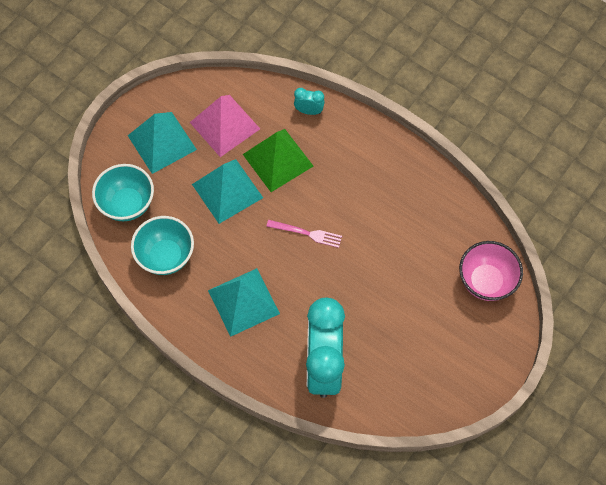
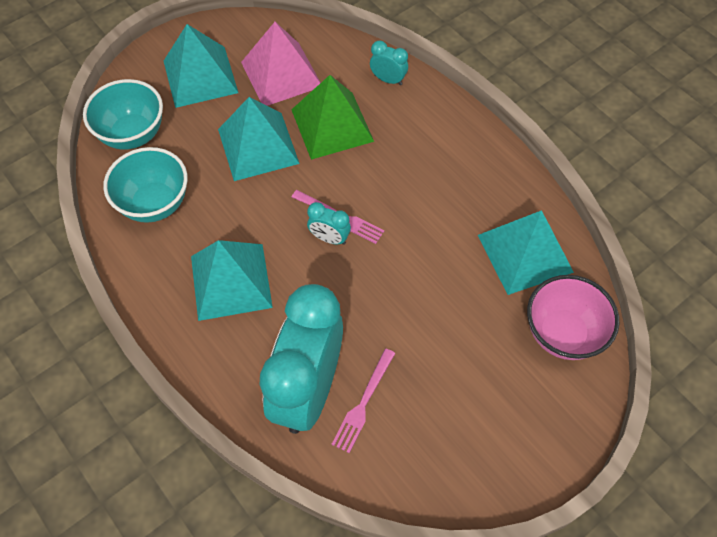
camera: 15 degrees right, 5 degrees down
(304, 251) = (329, 238): none -> turquoise clock
(364, 365) = (363, 403): none -> pink fork
(446, 228) = (525, 253): none -> turquoise pyramid

